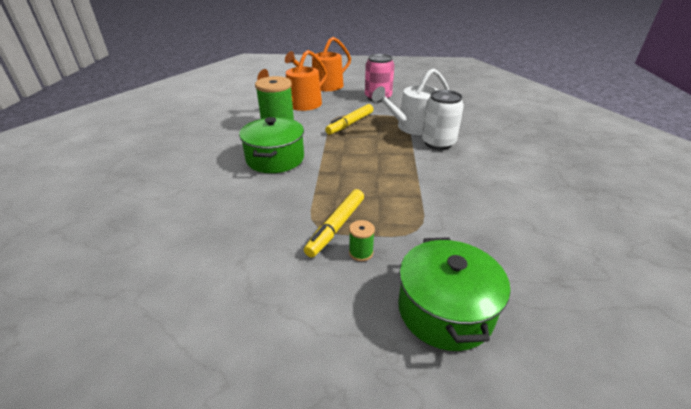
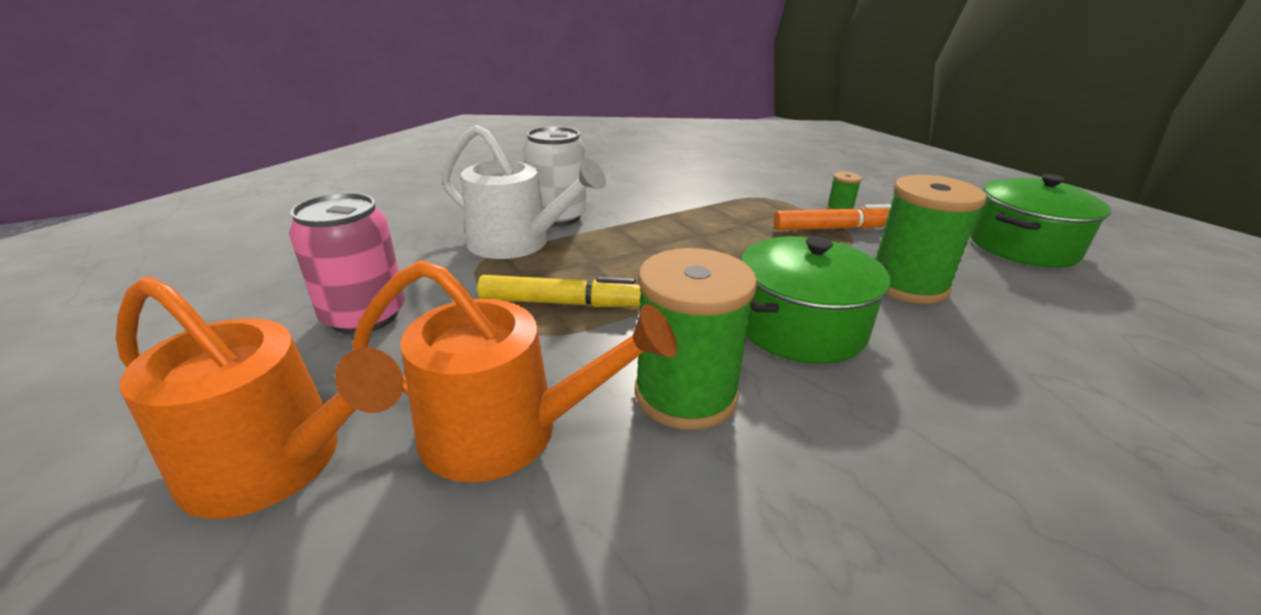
camera: 125 degrees left, 5 degrees down
(257, 206) = (907, 285): none -> green spool
(336, 227) = (834, 228): yellow marker -> orange marker
(445, 310) = (827, 176): green pot -> green pot (1022, 246)

